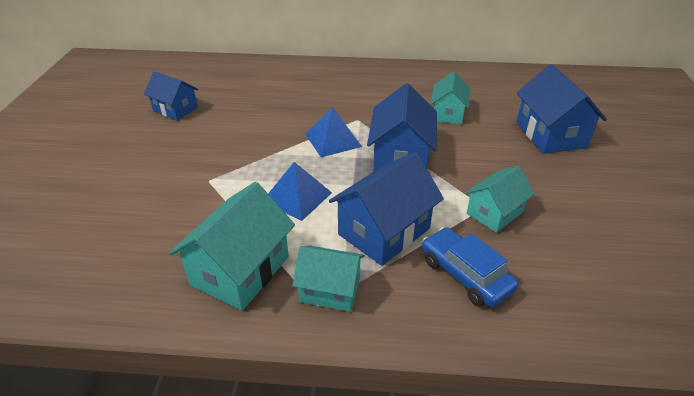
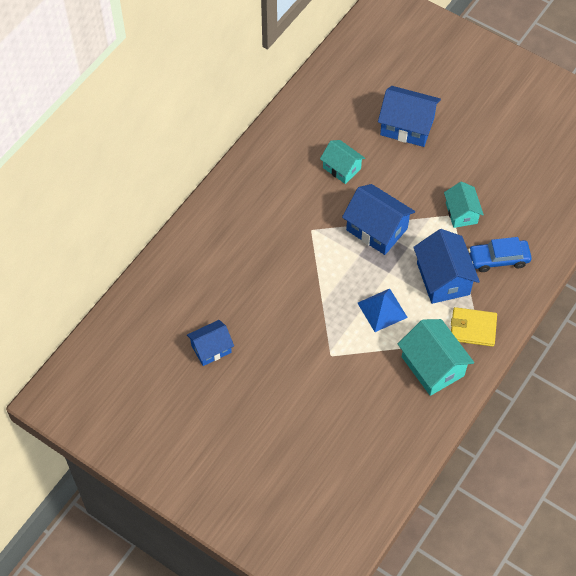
camera: 60 degrees left, 20 degrees up
(330, 290) = (473, 328): turquoise house -> yellow wallet
(333, 140) = (329, 259): blue pyramid -> none

